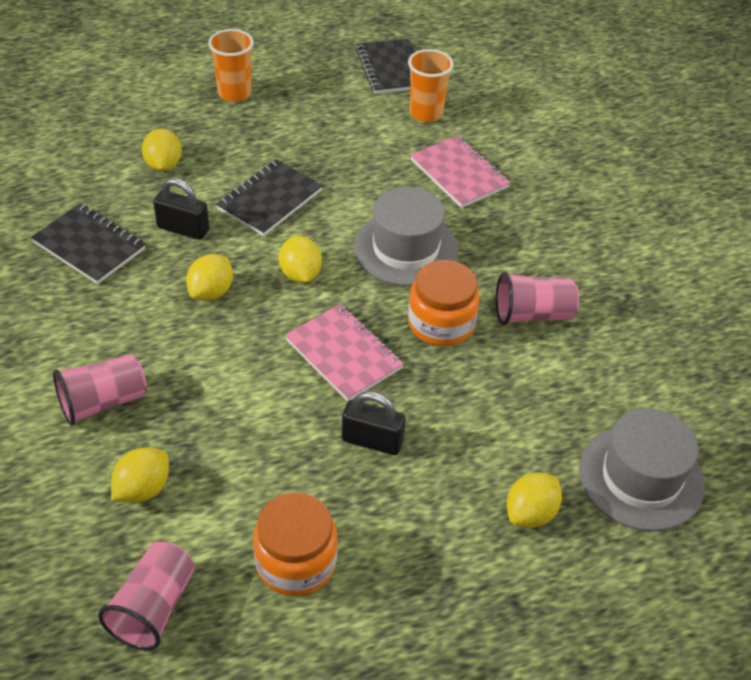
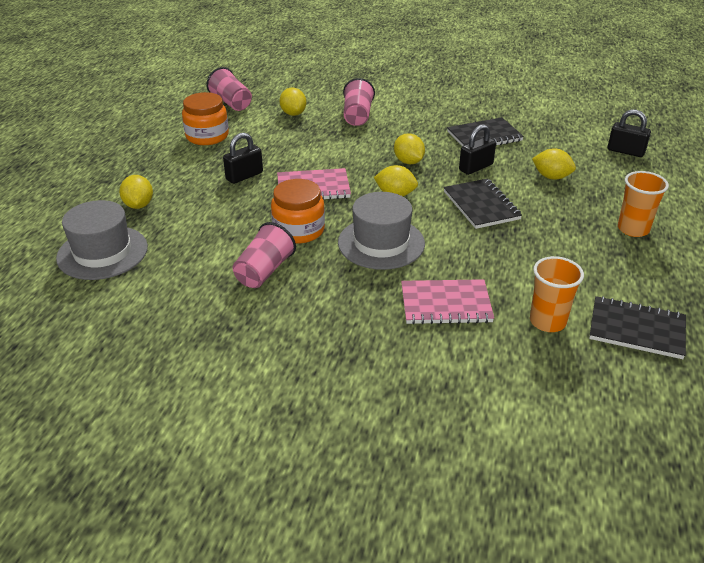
camera: 125 degrees right, 10 degrees down
(57, 124) = (625, 151): none -> black padlock

